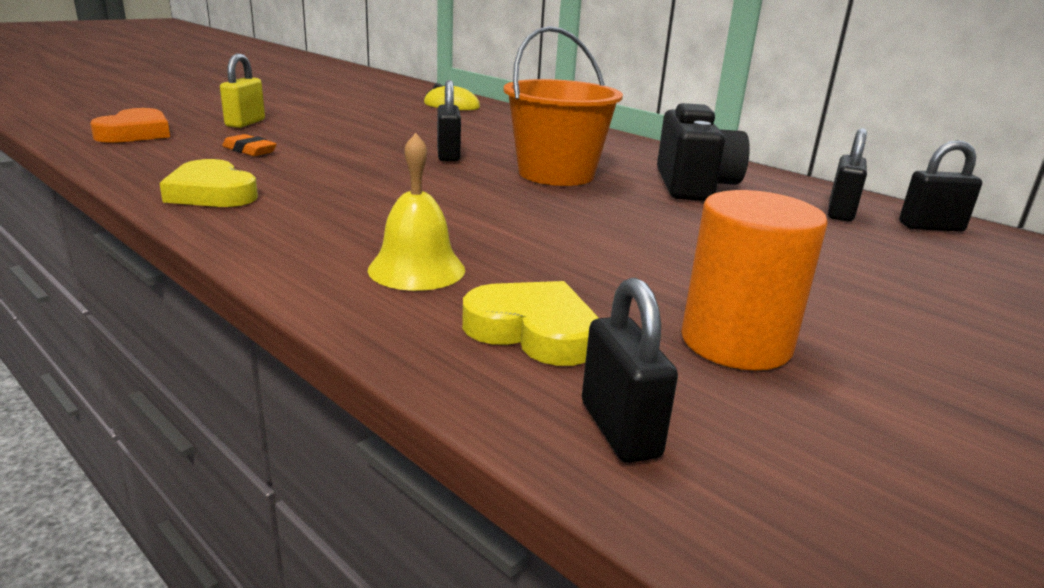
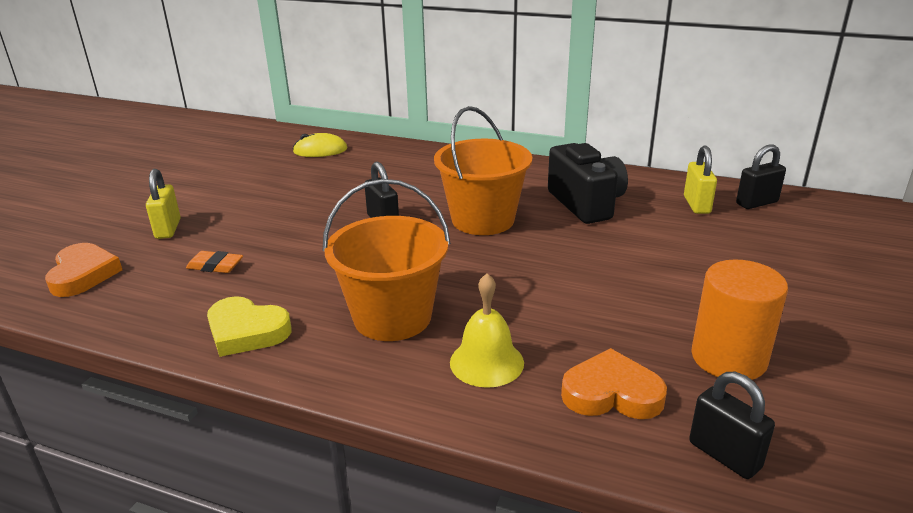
camera: 20 degrees left, 5 degrees up
(363, 215) = (392, 317): none -> orange bucket
(533, 331) = (612, 393): yellow heart -> orange heart
(840, 213) = (696, 205): black padlock -> yellow padlock

